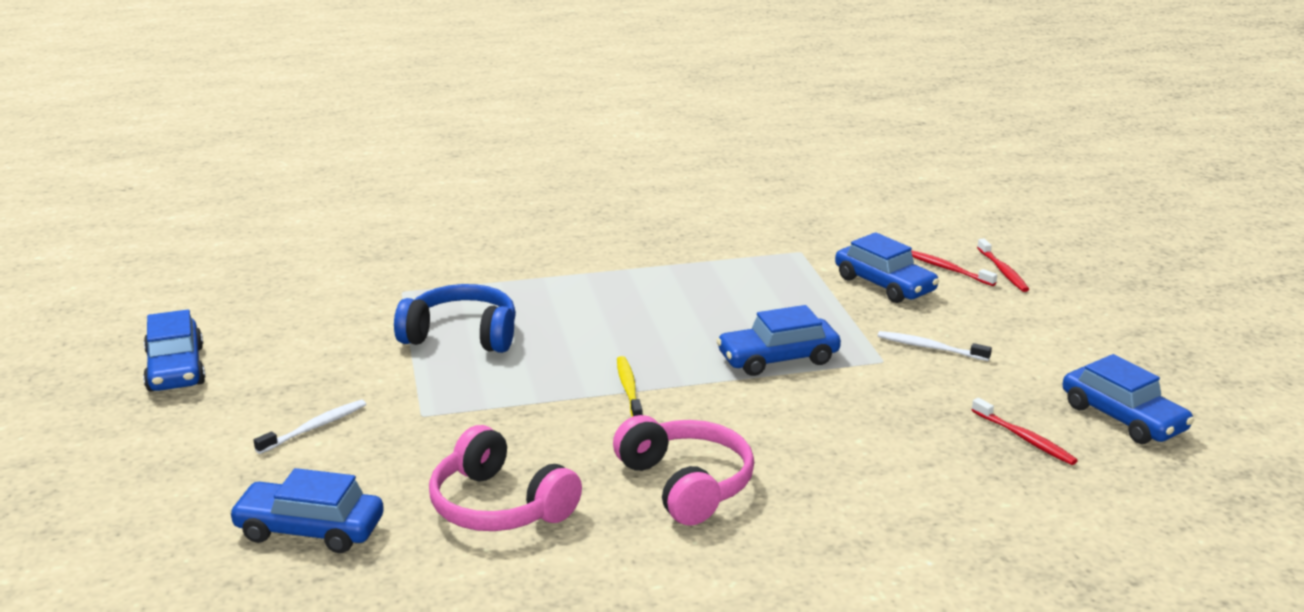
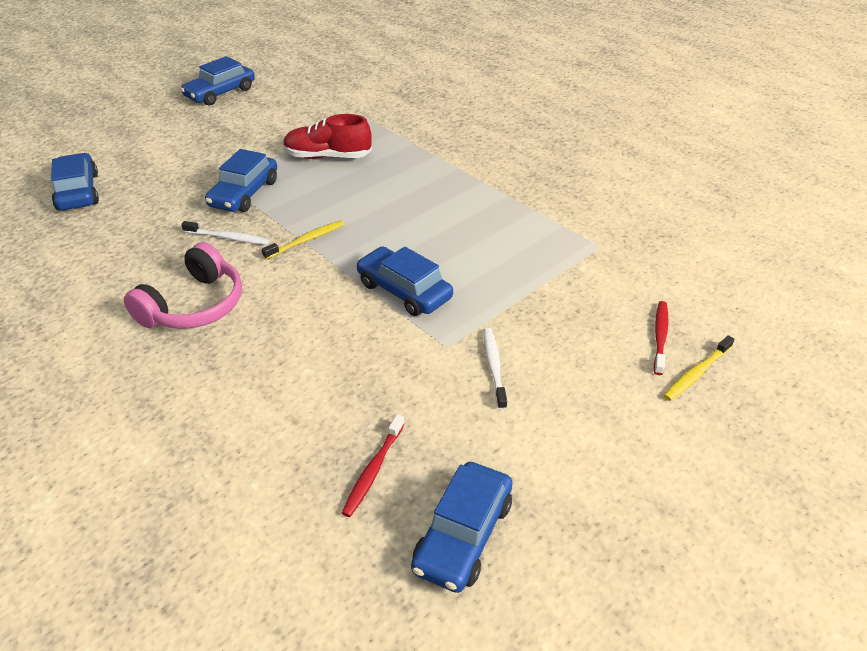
camera: 60 degrees right, 15 degrees up
(315, 427) = (184, 153): white toothbrush -> white toothbrush (228, 238)
(461, 335) = (327, 156): blue headphones -> red shoe
(499, 506) = (131, 242): pink headphones -> none
(884, 285) = (587, 308): blue car -> blue car (244, 193)
(1003, 271) = (696, 373): red toothbrush -> yellow toothbrush

